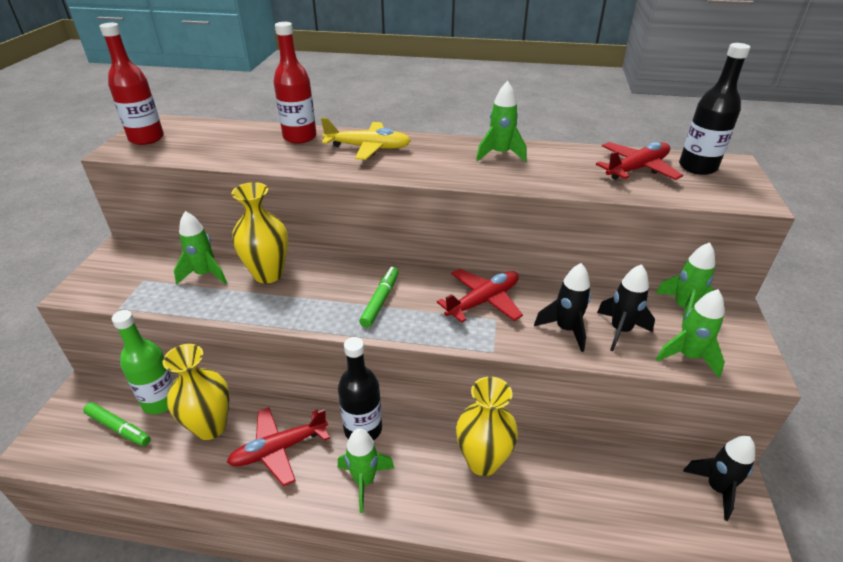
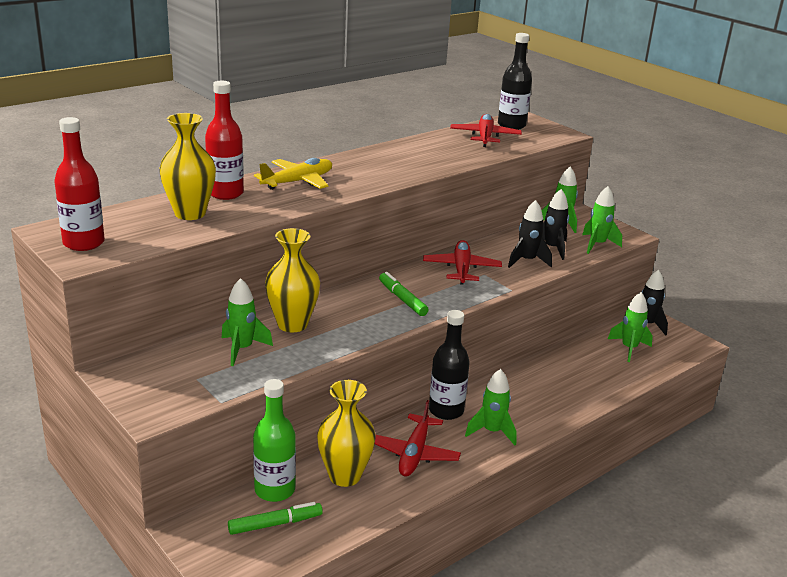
camera: 50 degrees left, 10 degrees down
(483, 461) = (535, 381): yellow vase -> yellow vase (190, 213)
(500, 154) = (394, 155): green rocket -> green rocket (629, 348)

